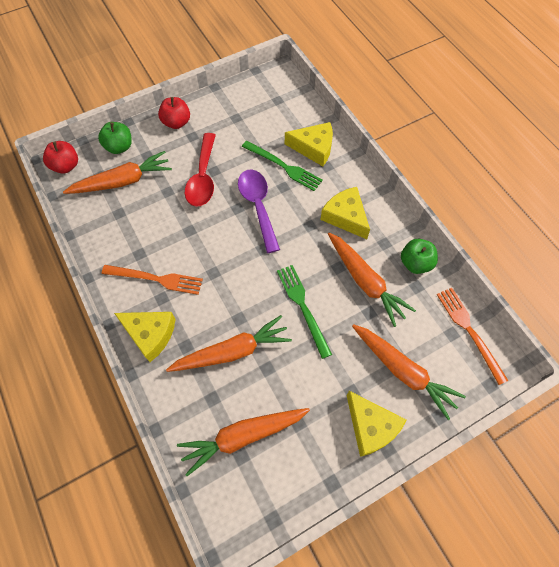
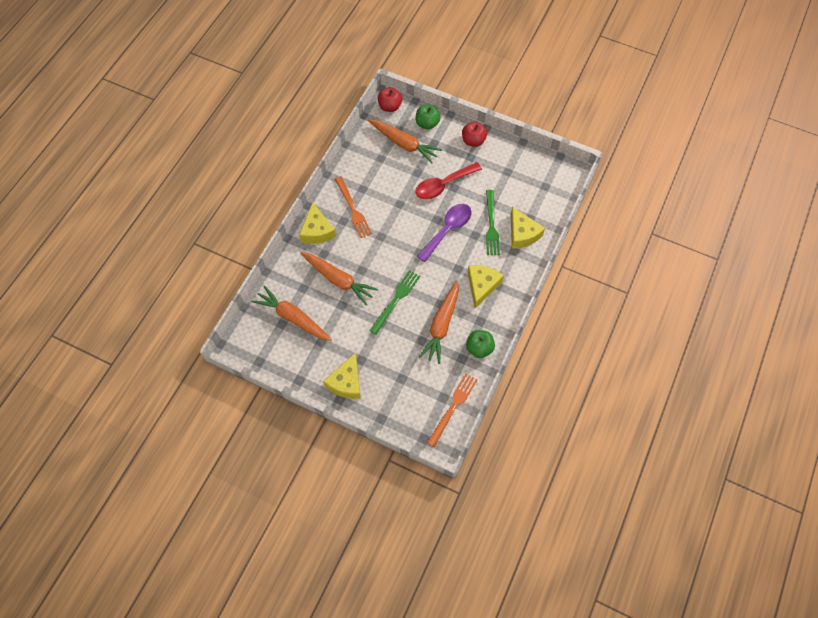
camera: 55 degrees right, 0 degrees up
(403, 371) = (395, 381): orange carrot -> none

